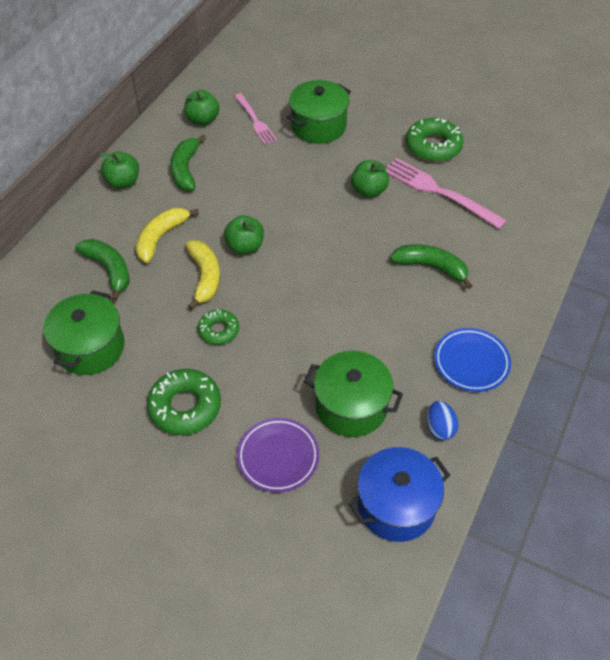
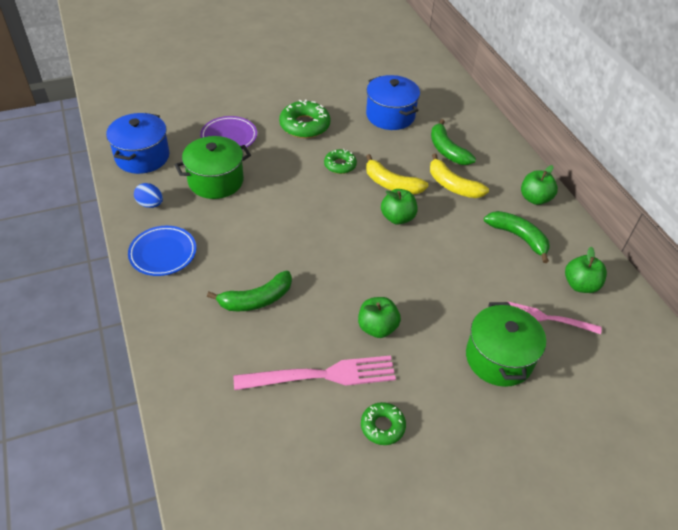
camera: 130 degrees right, 5 degrees down
(90, 347) = (390, 115): green pot -> blue pot
(109, 270) = (447, 150): green banana -> green banana turned 60 degrees clockwise
(161, 238) = (452, 185): yellow banana -> yellow banana turned 150 degrees clockwise
(433, 146) = (382, 426): green donut -> green donut, size x0.60

